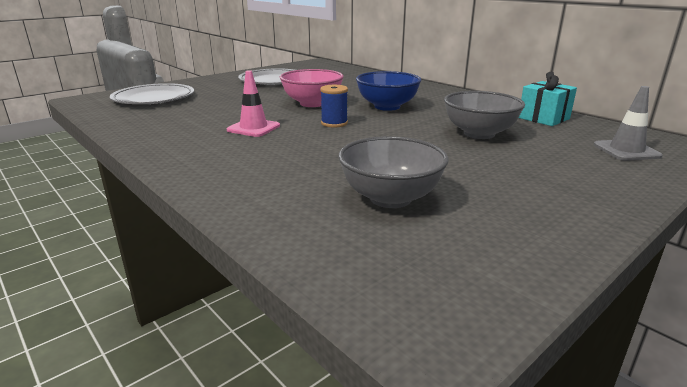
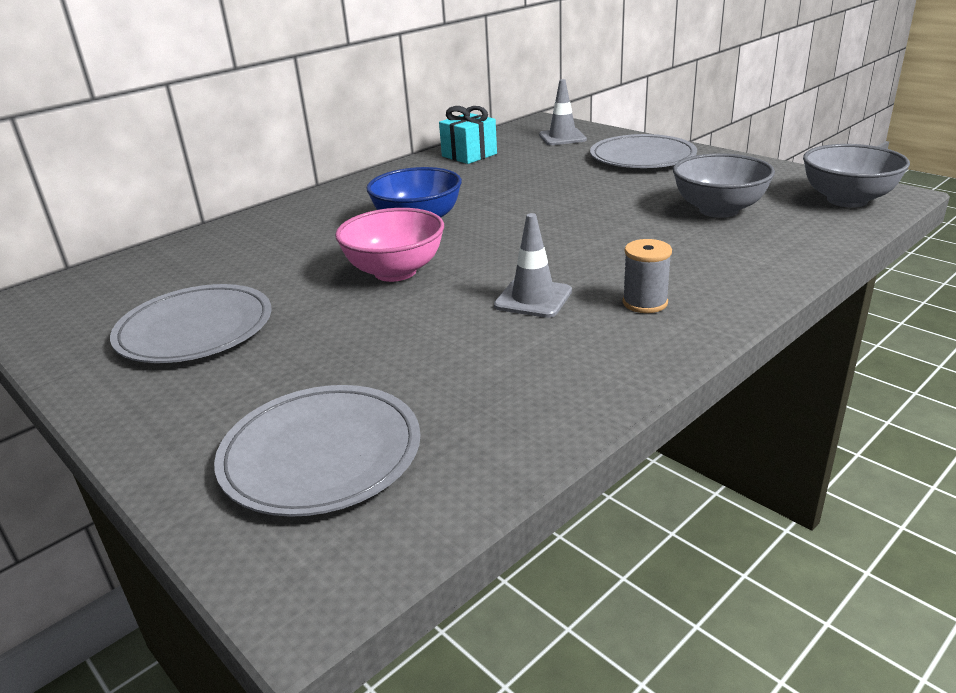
camera: 90 degrees left, 5 degrees up
(222, 153) = (645, 303): none -> grey spool
(253, 128) = (533, 298): pink traffic cone -> grey traffic cone
(334, 123) = (501, 248): blue spool -> none
(479, 134) = (528, 180): grey bowl -> grey bowl (847, 200)
(570, 181) = (642, 157): none -> grey plate

